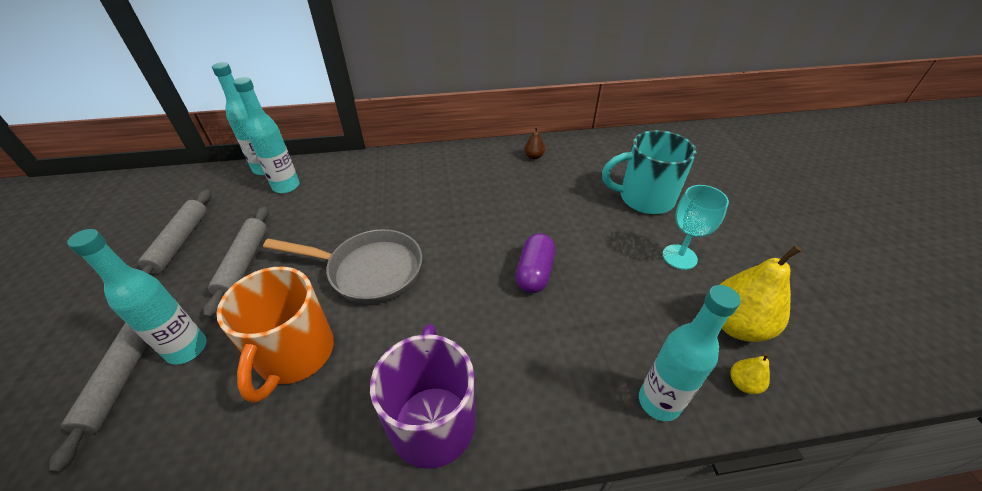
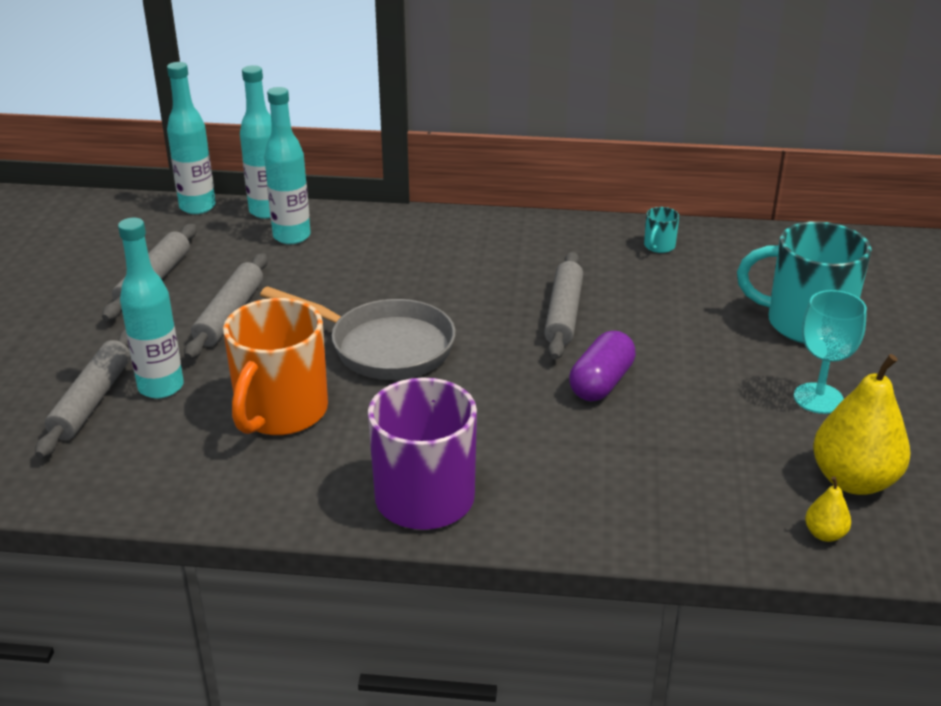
camera: 15 degrees right, 10 degrees down
(490, 218) = (563, 314): none -> grey rolling pin
(534, 156) = (659, 246): brown pear -> turquoise mug
(659, 402) = (704, 530): turquoise bottle -> turquoise bottle (197, 207)

